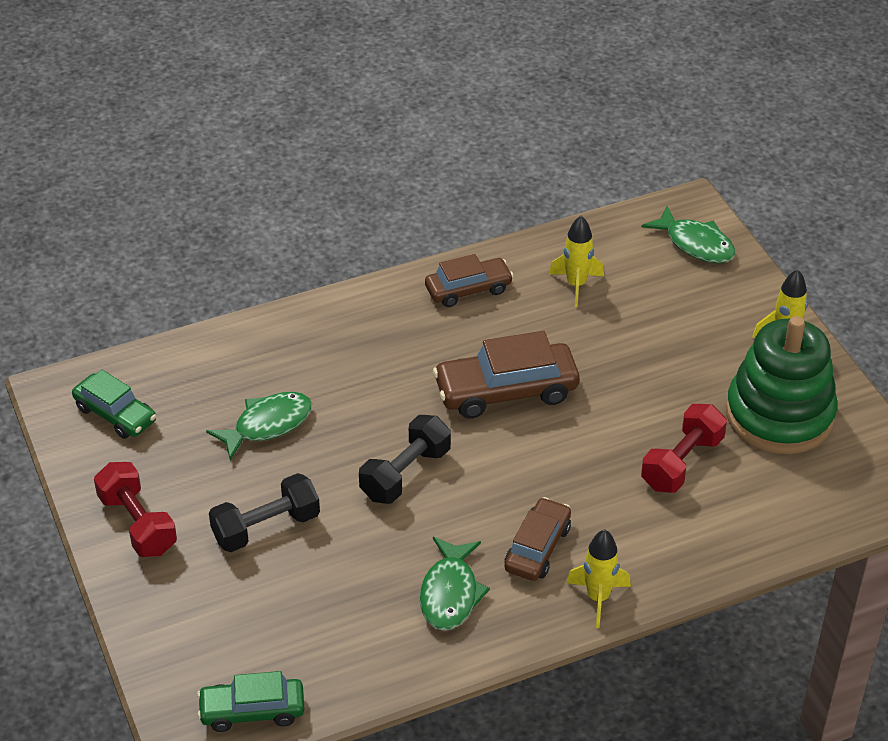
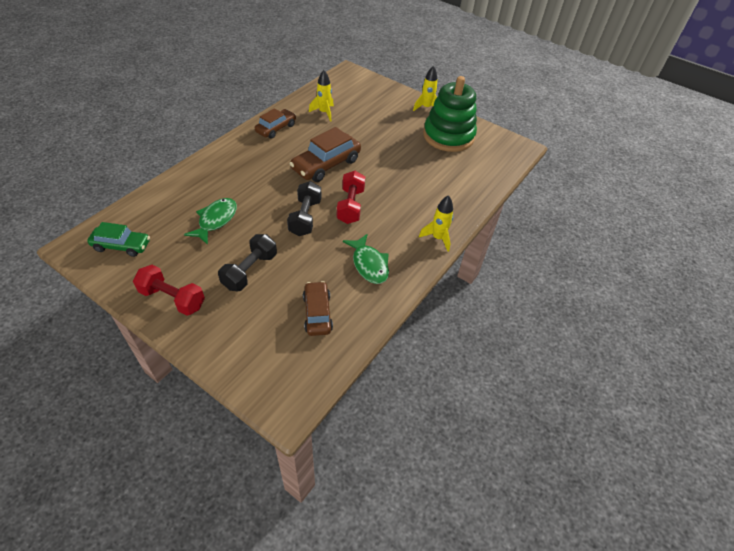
camera: 35 degrees left, 5 degrees up
(252, 711) = (310, 372): green car -> none
(537, 548) = (393, 227): brown car -> brown car (317, 313)
(682, 463) = (426, 168): red dumbbell -> red dumbbell (350, 206)
(695, 244) = (362, 83): green fish -> none

